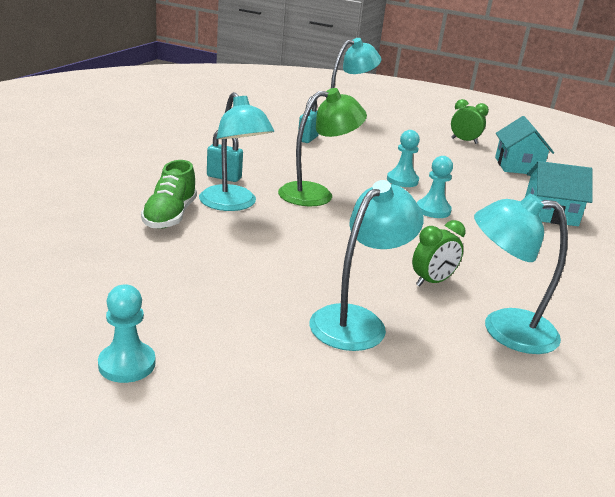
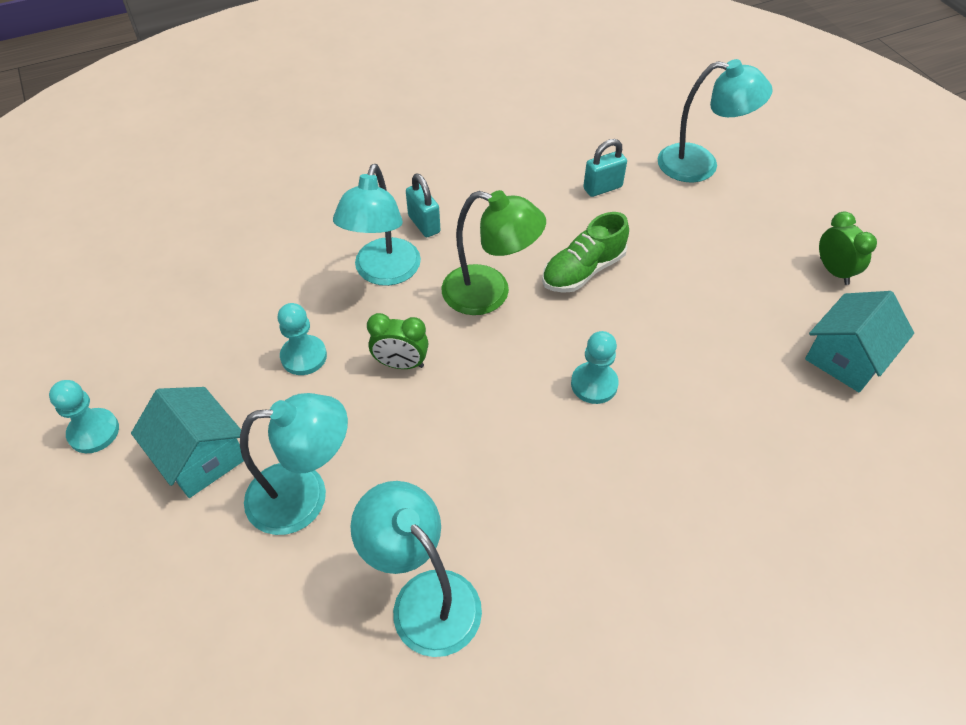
camera: 45 degrees right, 25 degrees up
(170, 216) = (308, 265): green shoe -> green shoe (583, 271)
(402, 180) = (626, 314): turquoise pawn -> turquoise pawn (304, 356)
(432, 282) = (440, 490): green clock -> green clock (401, 364)
(550, 214) = (752, 469): turquoise house -> turquoise house (200, 456)

